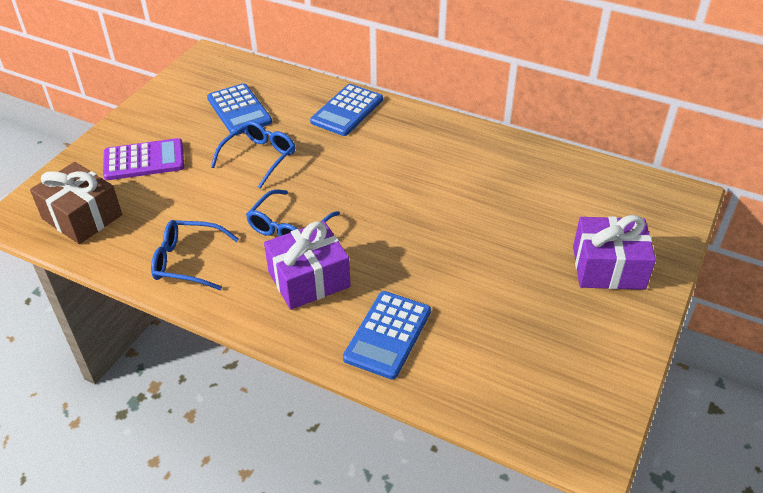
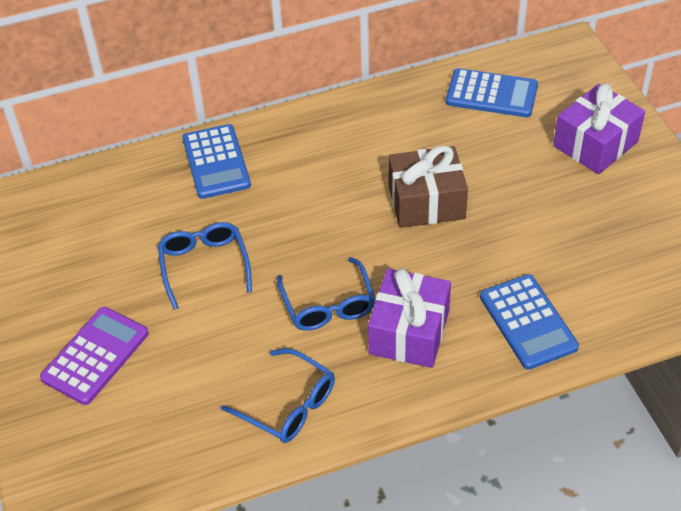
camera: 45 degrees left, 5 degrees up
(82, 217) = (123, 455): brown gift -> brown gift (426, 202)
(187, 261) = (288, 405): blue glasses -> blue glasses turned 105 degrees counterclockwise
(239, 110) = (111, 236): blue calculator -> blue calculator (491, 94)

